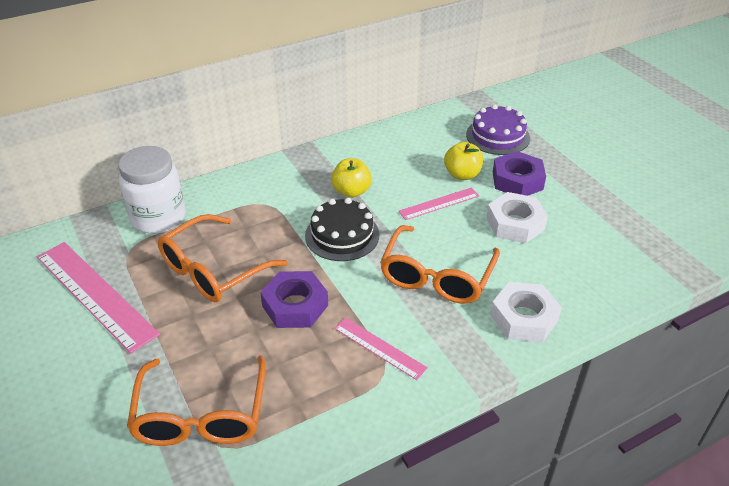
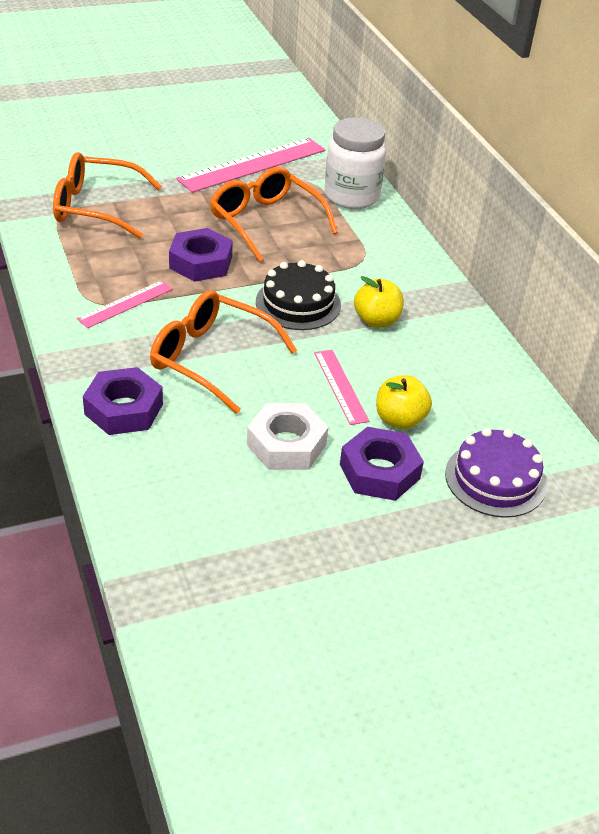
camera: 95 degrees right, 0 degrees up
(524, 318) = (124, 409): white nut -> purple nut

